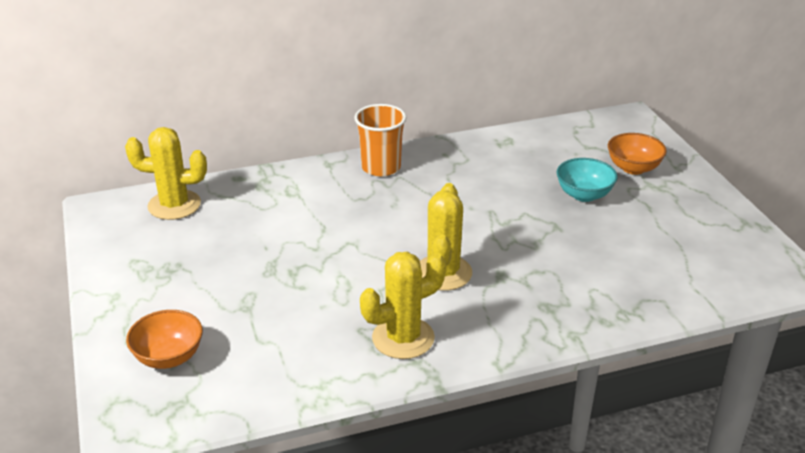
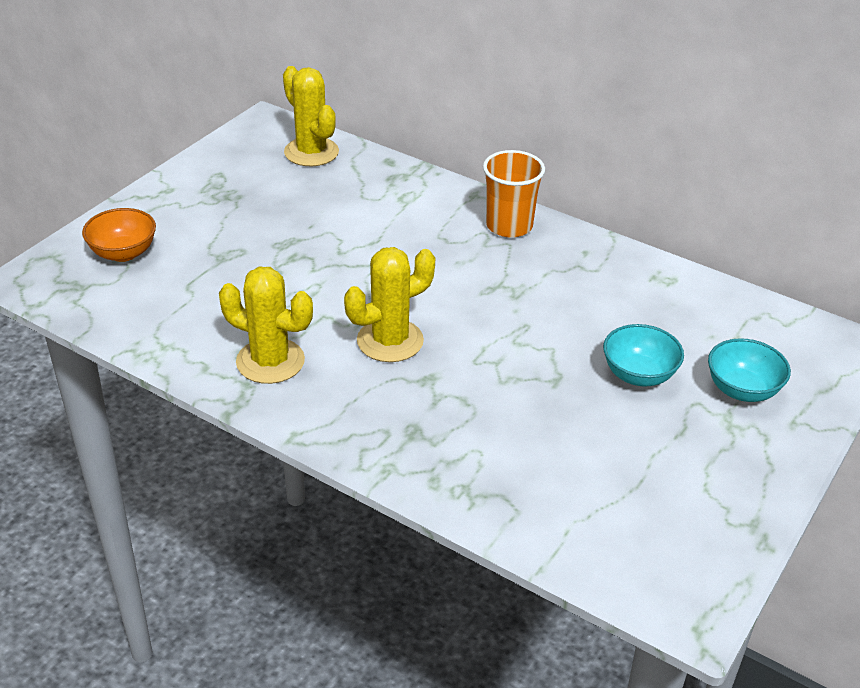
camera: 50 degrees right, 5 degrees up
(633, 168) = (742, 390): orange bowl -> turquoise bowl

